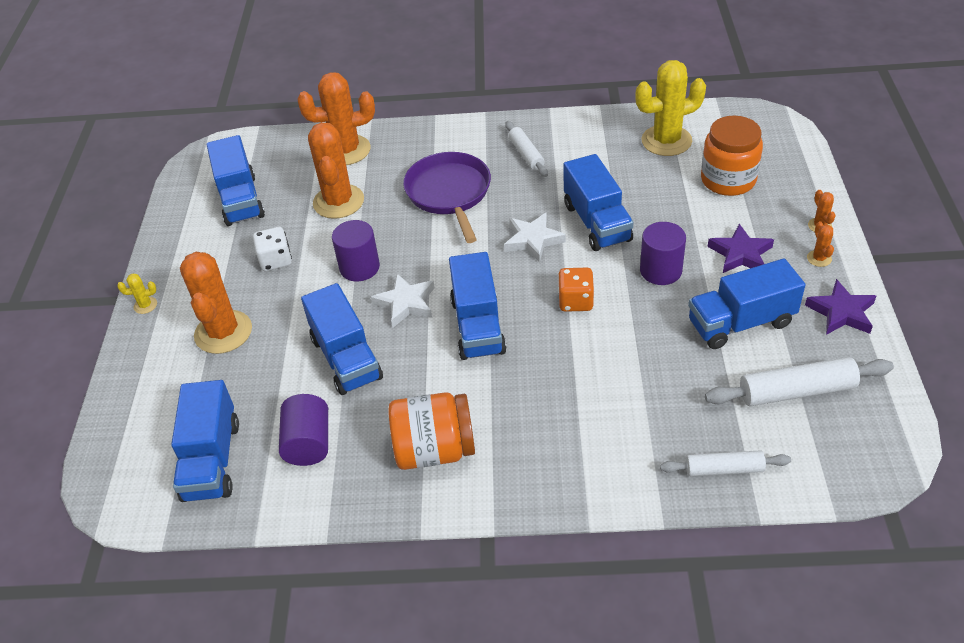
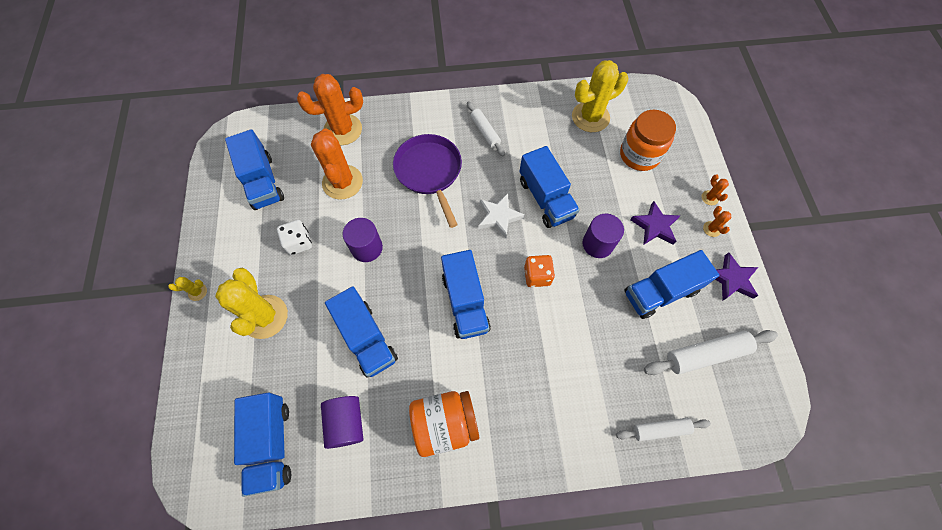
camera: 10 degrees left, 20 degrees up
(223, 332) = (265, 317): orange cactus -> yellow cactus
(405, 303) = (407, 282): white star -> none

